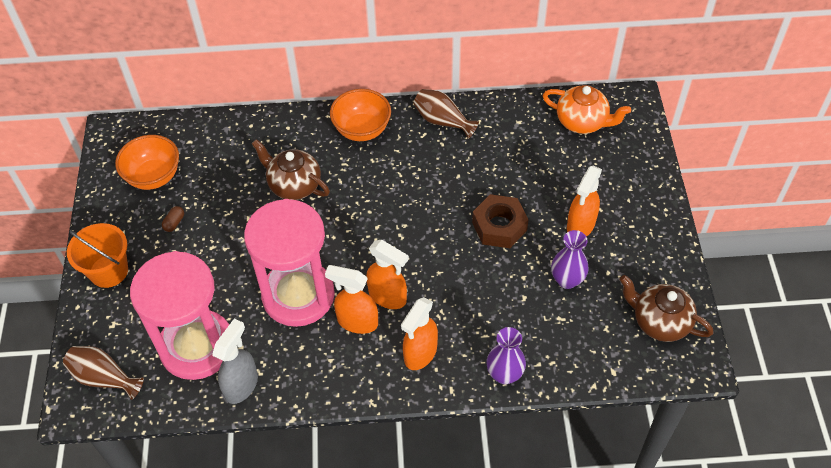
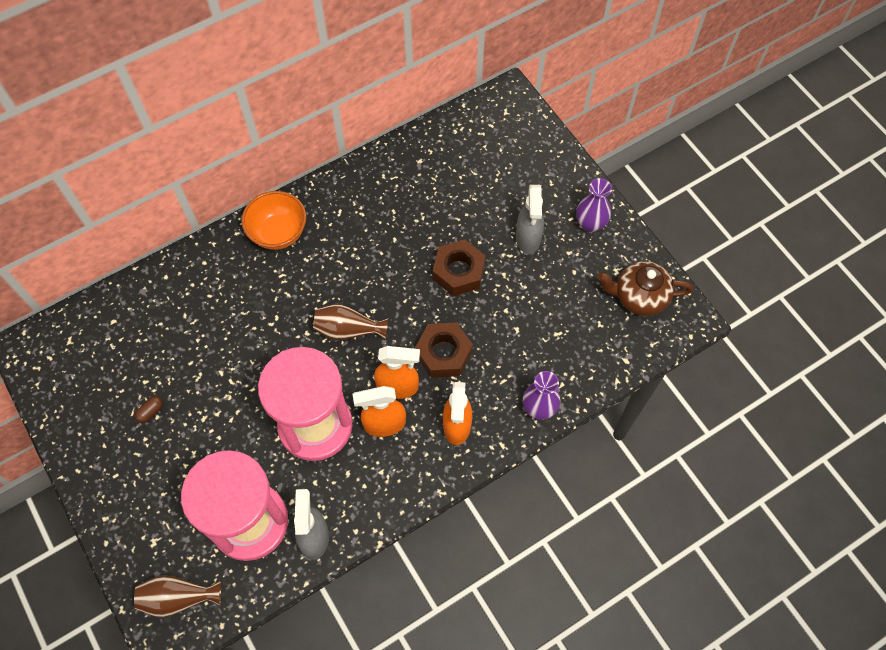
camera: 30 degrees left, 10 degrees up
(109, 271) = (115, 492): orange bucket -> none
(154, 177) = (99, 374): orange bowl -> none
(174, 223) = (150, 412): brown capsule -> brown capsule turned 45 degrees clockwise
(294, 185) = (246, 319): brown teapot -> none
(442, 121) = (349, 190): brown vase -> brown vase (348, 330)
(445, 288) = (443, 353): none -> brown nut
(567, 280) = (544, 295): purple vase -> purple vase (590, 224)
(580, 225) = (528, 238): orange spray bottle -> grey spray bottle
(582, 122) = (476, 136): orange teapot -> none

